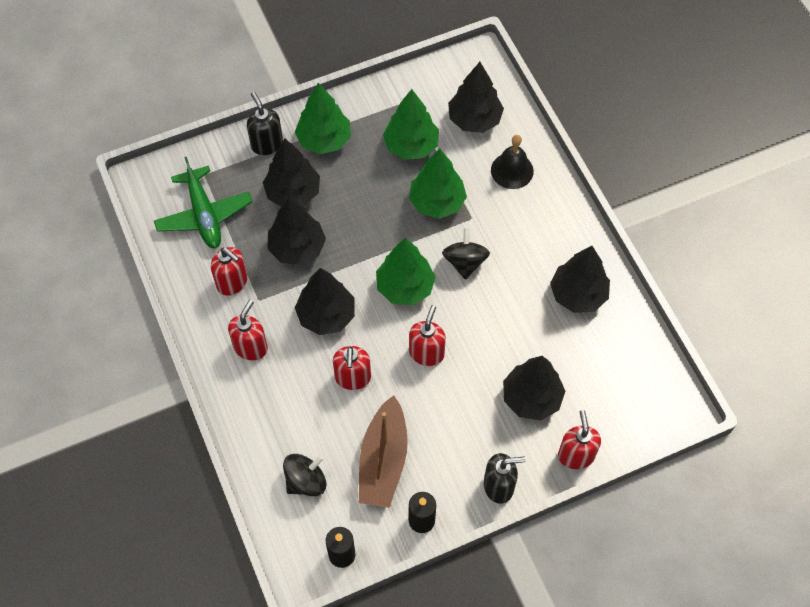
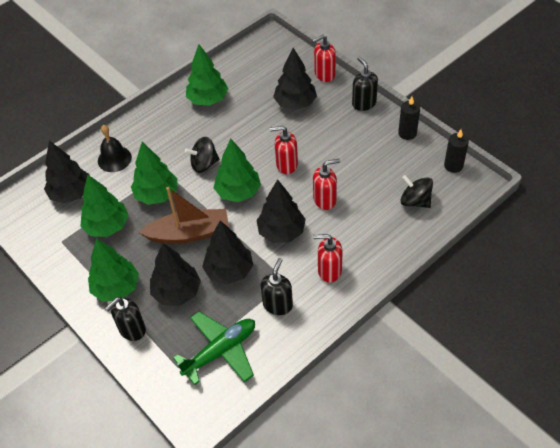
camera: 105 degrees left, 10 degrees down
(232, 282) = (278, 304): red soap dispenser -> black soap dispenser
(383, 461) = (378, 164): brown boat -> brown boat (189, 233)
(578, 294) = (208, 100): black tree -> green tree

